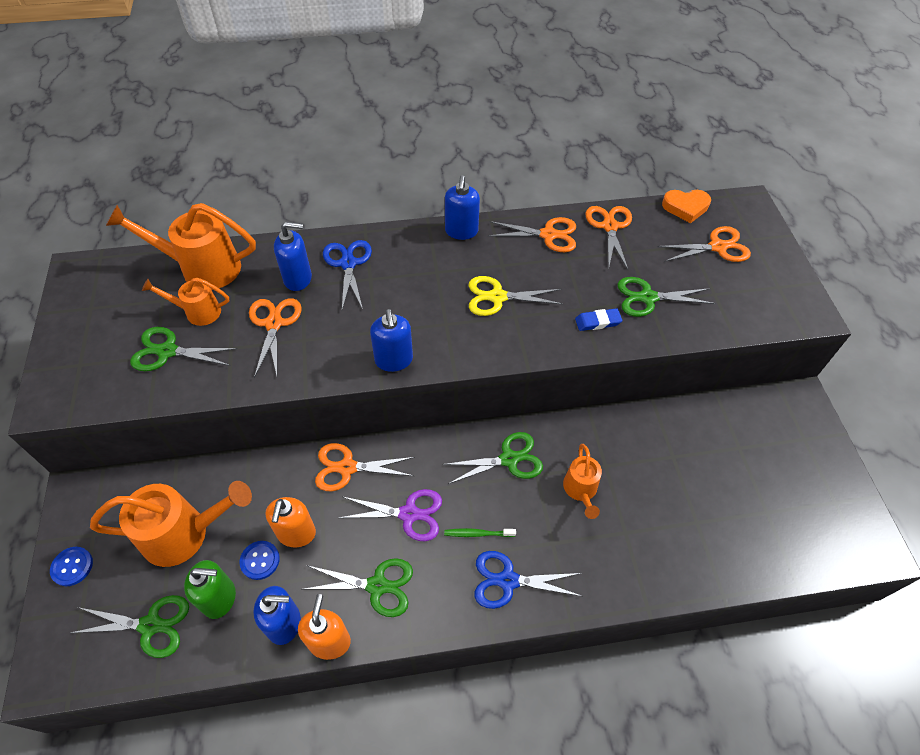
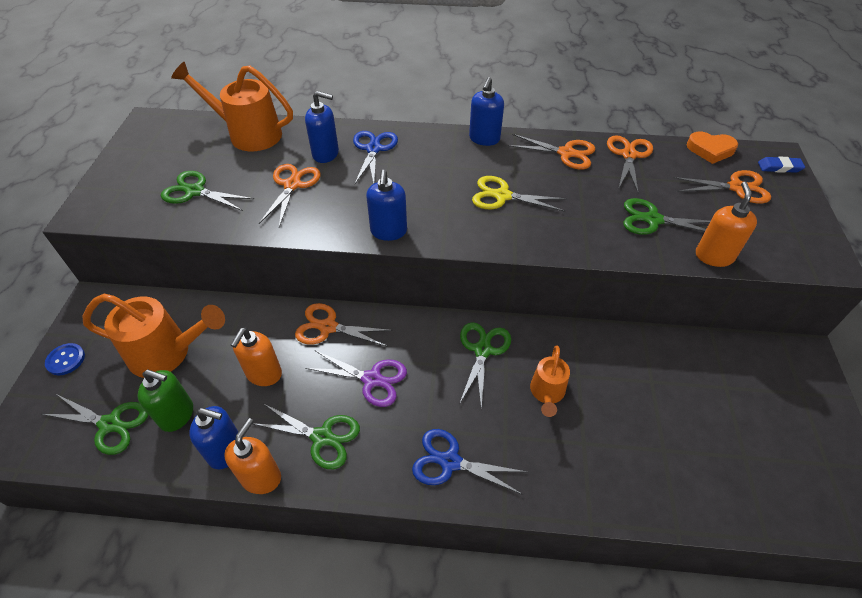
camera: 15 degrees right, 5 degrees down
(197, 312) = (231, 166): orange watering can -> none
(260, 560) = (223, 390): blue button -> none
(478, 533) = (432, 411): green toothbrush -> none
(509, 459) = (482, 350): green scissors -> green scissors turned 75 degrees counterclockwise
(597, 322) = (595, 232): blue eraser -> blue eraser (779, 167)
(711, 327) = (714, 256): none -> orange soap dispenser

